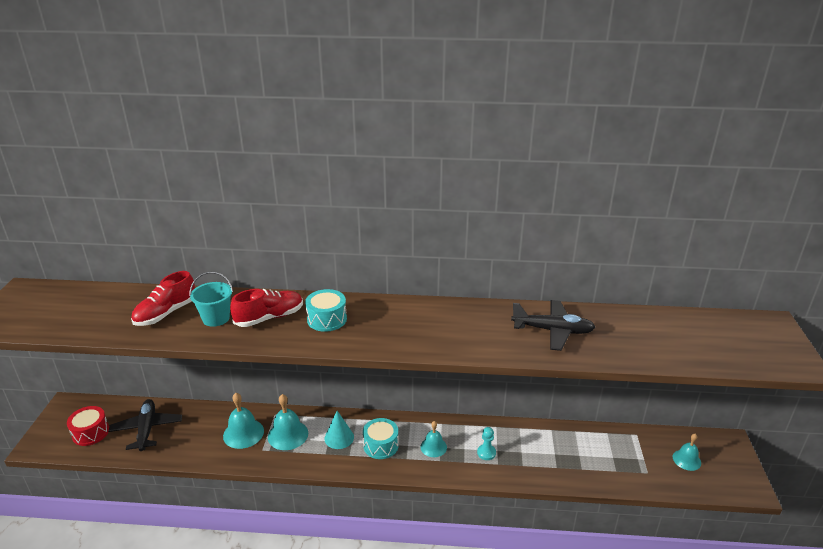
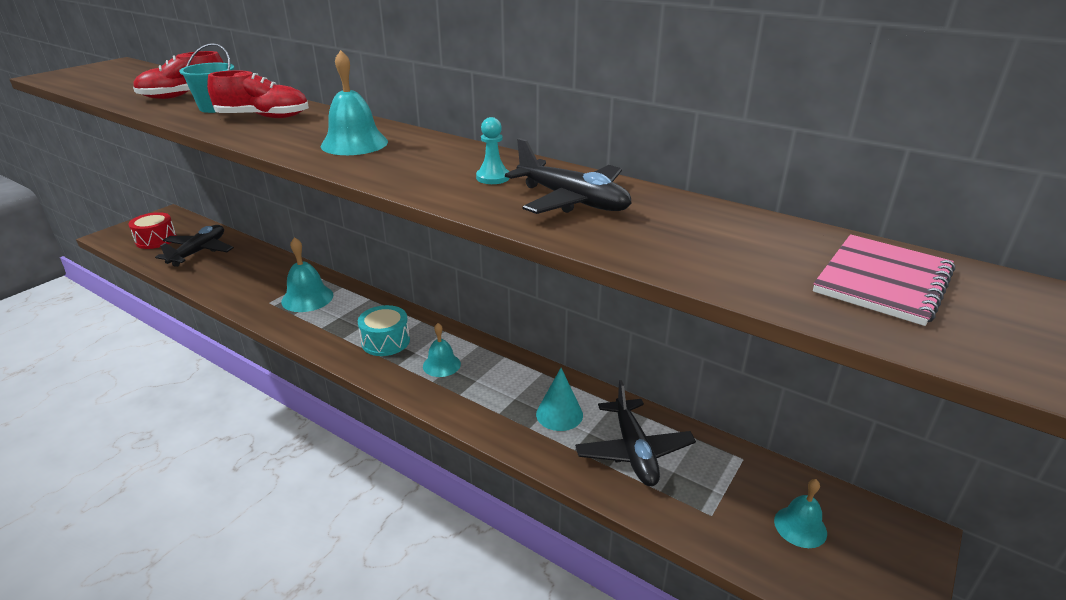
camera: 30 degrees right, 0 degrees up
(243, 433) = (270, 282): turquoise bell -> turquoise bell (354, 143)
(327, 319) = (315, 130): turquoise drum -> none
(339, 437) = (352, 318): turquoise cone -> turquoise cone (559, 414)
(486, 453) = (498, 395): turquoise pawn -> turquoise pawn (493, 177)
(585, 454) = (633, 451): none -> black plane
(725, 337) = (882, 281): none -> pink notebook

